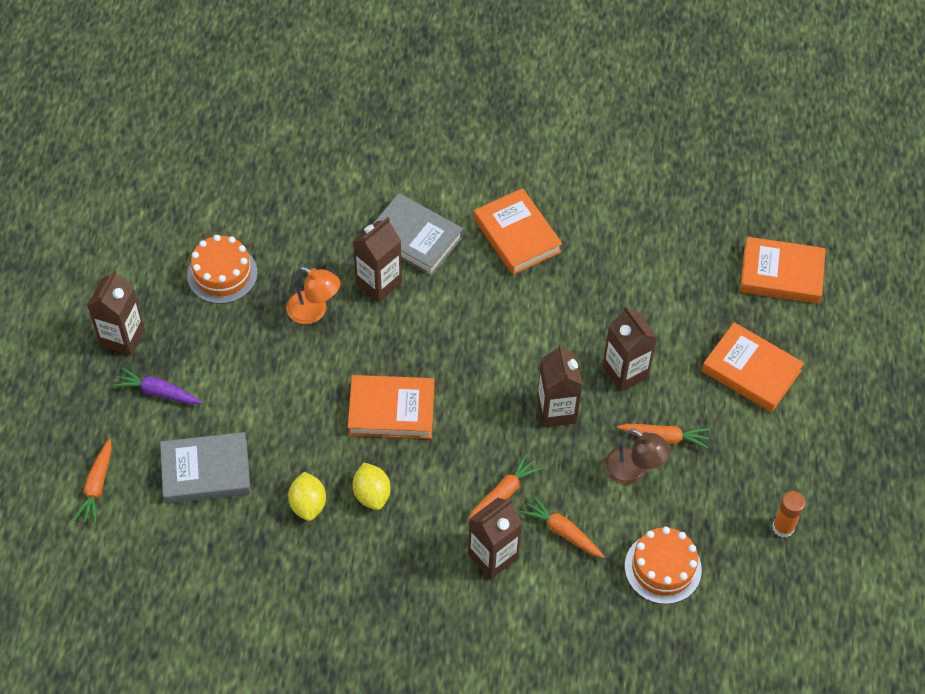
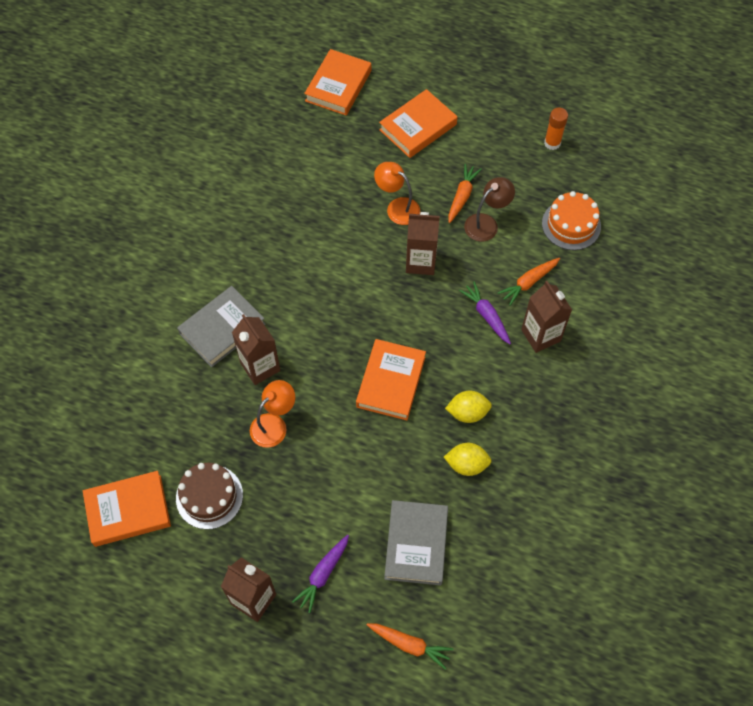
camera: 75 degrees left, 5 degrees up
(222, 274) = (209, 496): orange cake -> brown cake
(503, 493) = (486, 315): orange carrot -> purple carrot
(517, 235) = (245, 251): orange book -> orange book (128, 510)
(625, 371) = (397, 207): brown carton -> orange lamp

